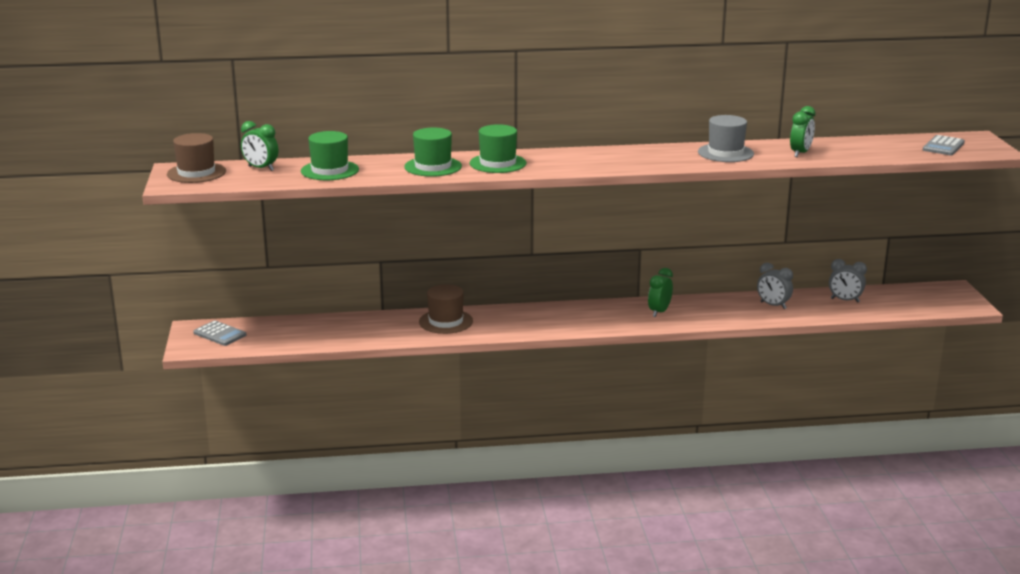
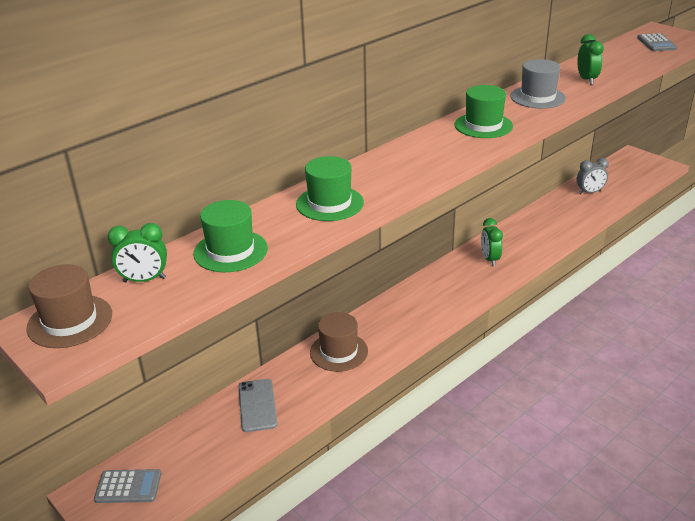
camera: 35 degrees left, 10 degrees up
(348, 327) = (257, 405): none -> grey phone
(497, 163) = (382, 176): green hat -> green hat (483, 125)
(773, 305) = (554, 217): grey clock -> none

